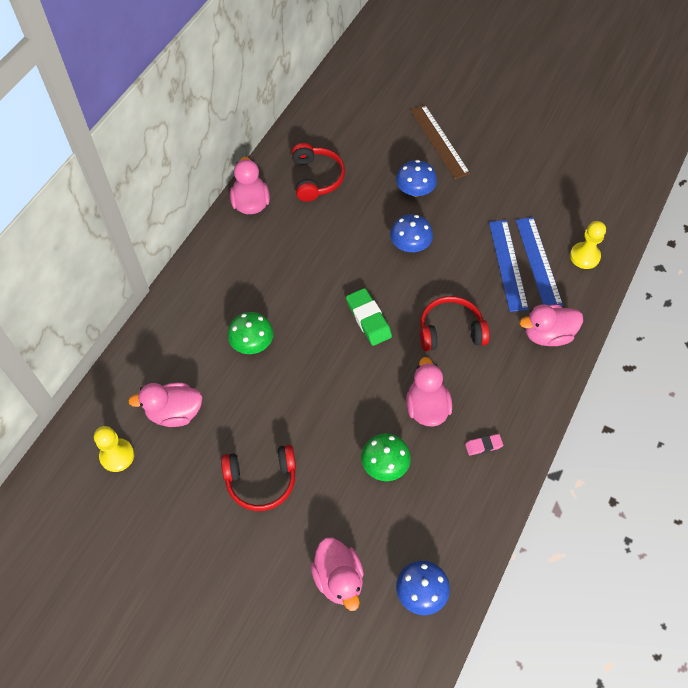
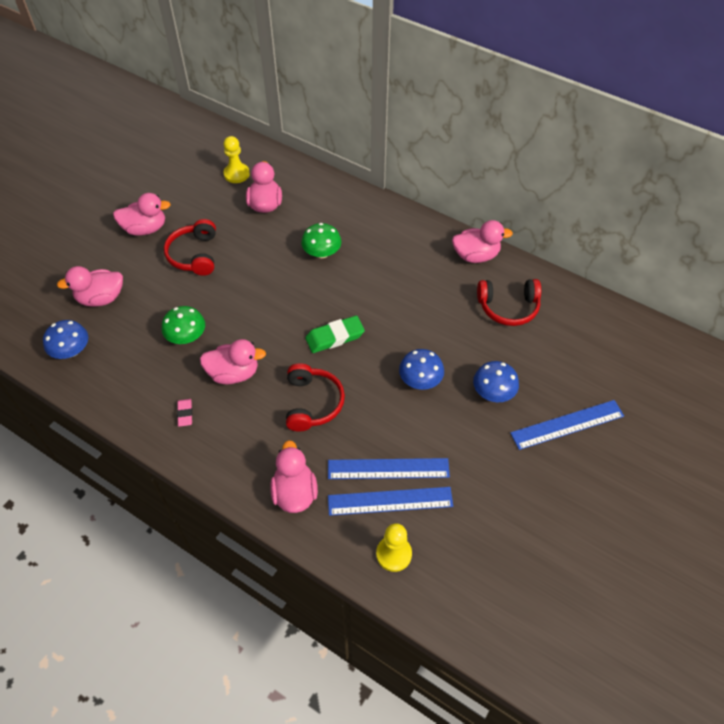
camera: 95 degrees right, 5 degrees down
(218, 552) = (145, 229): none -> pink duck
(439, 141) = (567, 425): brown ruler -> blue ruler

